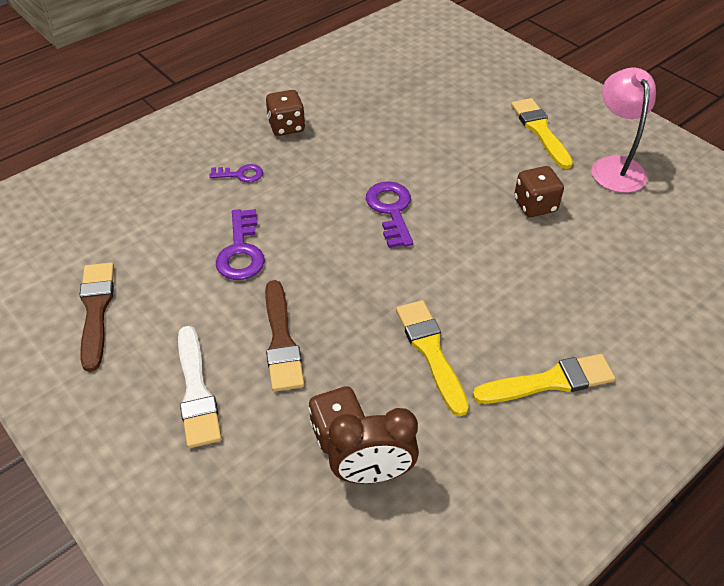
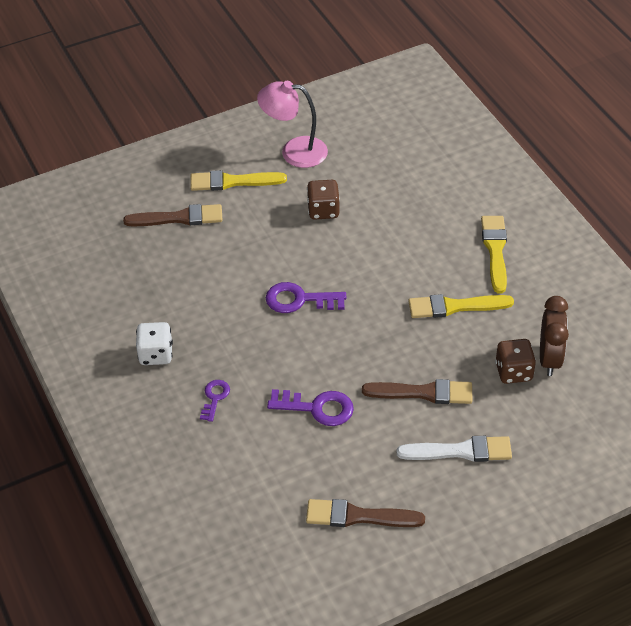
camera: 75 degrees left, 0 degrees up
(286, 127) = (156, 354): brown dice -> white dice
(469, 106) = (179, 218): none -> brown brush

